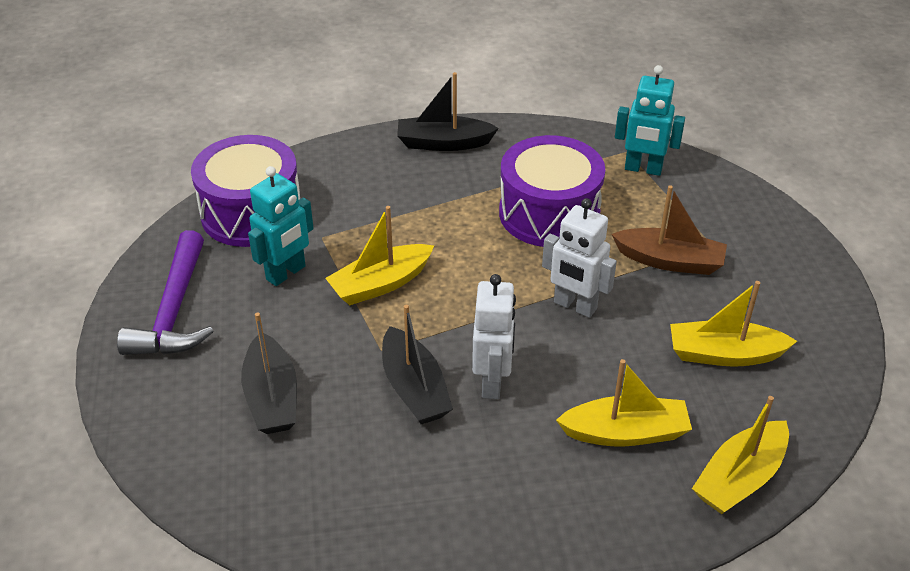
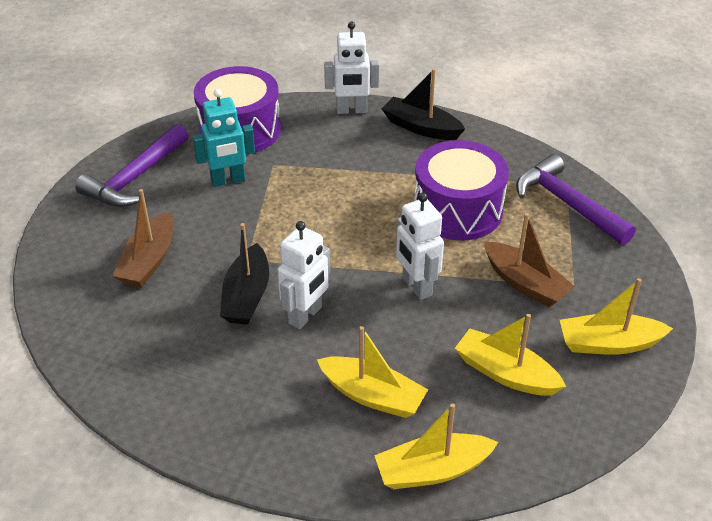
camera: 30 degrees right, 0 degrees up
(272, 397) = (149, 261): black boat -> brown boat
(357, 150) = (351, 110): none -> white robot
(381, 284) = (286, 213): yellow boat -> yellow boat (609, 344)
(643, 169) = (567, 204): turquoise robot -> purple hammer

